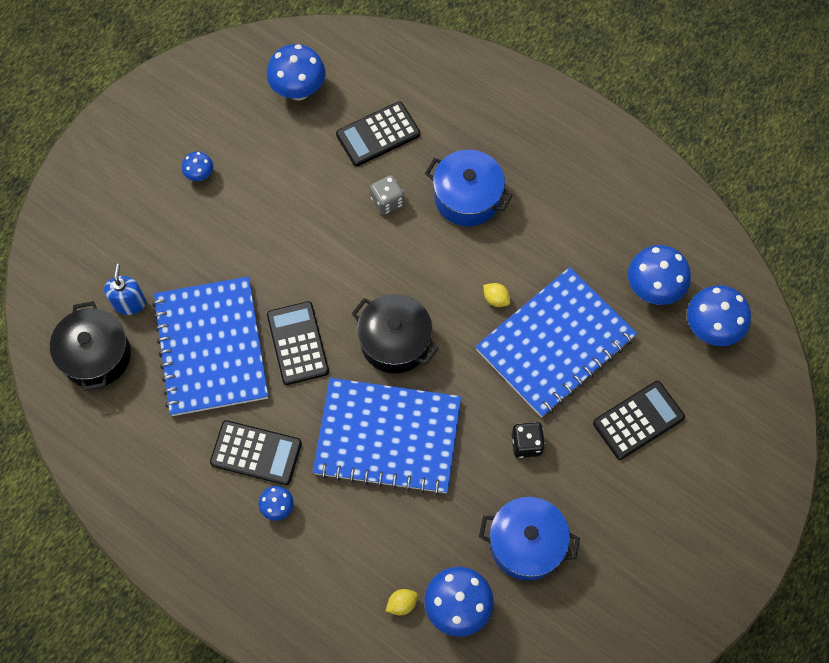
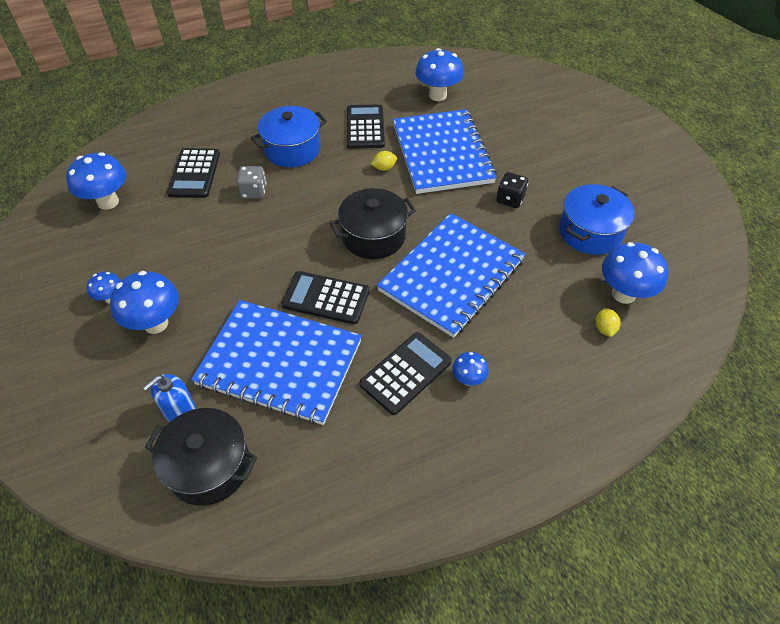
camera: 60 degrees left, 15 degrees down
(129, 303) = (180, 410): blue soap dispenser -> blue soap dispenser turned 75 degrees counterclockwise
(638, 420) = (528, 139): black calculator -> black calculator (365, 127)
(711, 329) = (484, 83): blue mushroom -> blue mushroom (156, 323)

